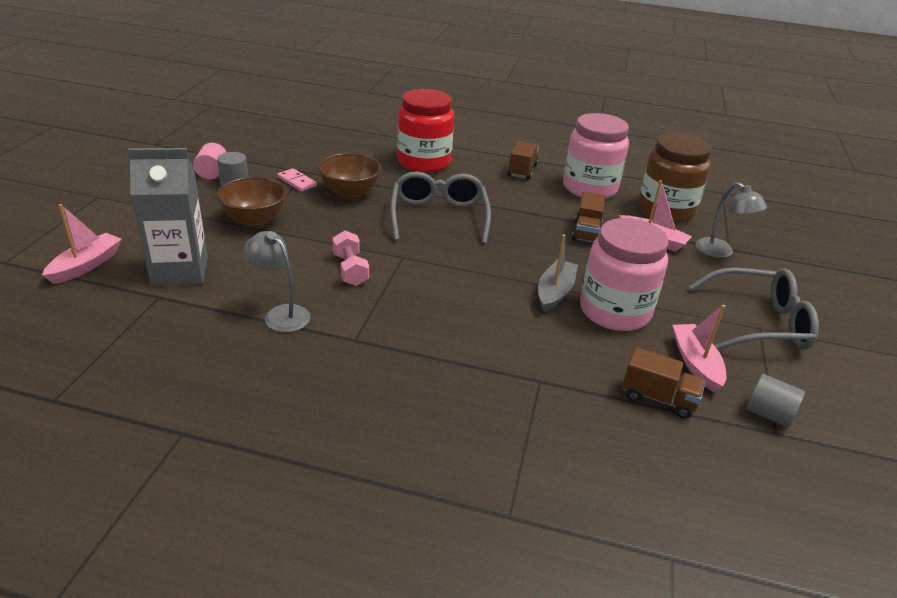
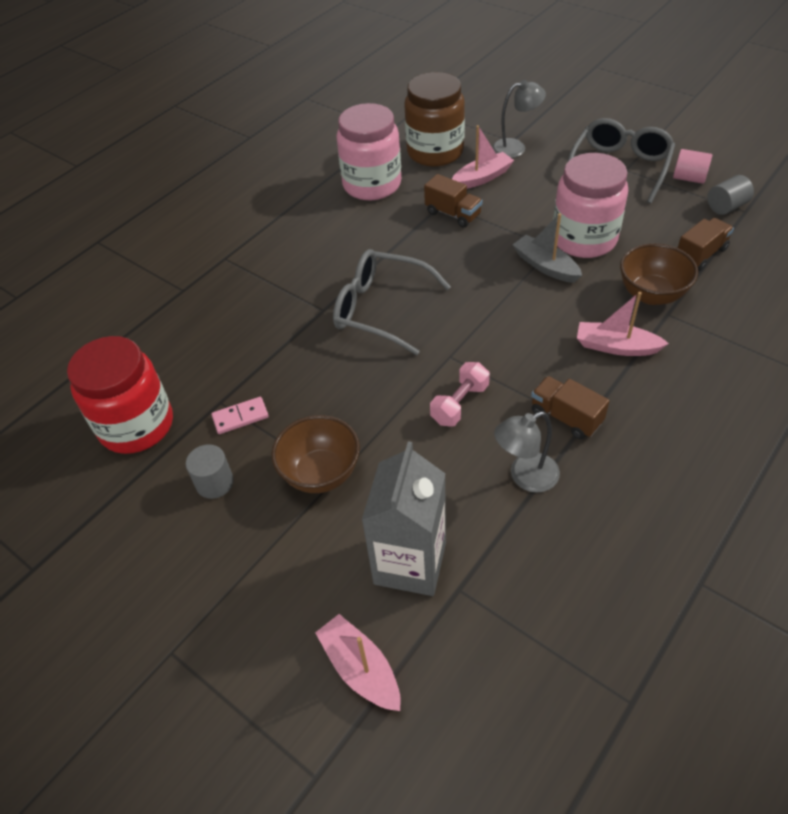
camera: 60 degrees left, 15 degrees up
(212, 173) = (168, 504): pink cylinder -> pink cylinder (689, 178)
(350, 193) = (295, 372): brown bowl -> brown bowl (651, 294)
(350, 270) = (460, 404): pink dumbbell -> pink dumbbell turned 60 degrees counterclockwise
(424, 162) = (251, 291): red jar -> red jar (136, 425)
(522, 170) = (312, 219): brown truck -> brown truck (566, 417)
(695, 363) = (662, 220): pink boat -> pink boat (616, 347)

